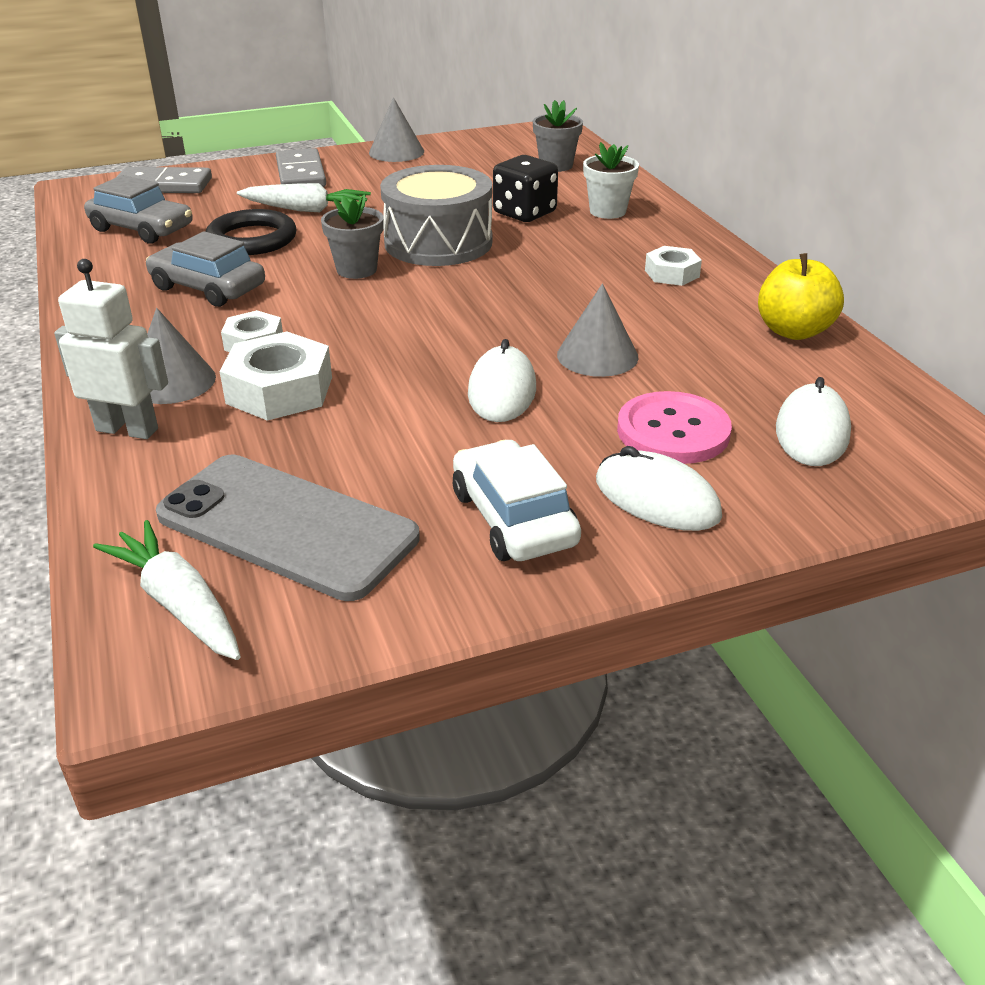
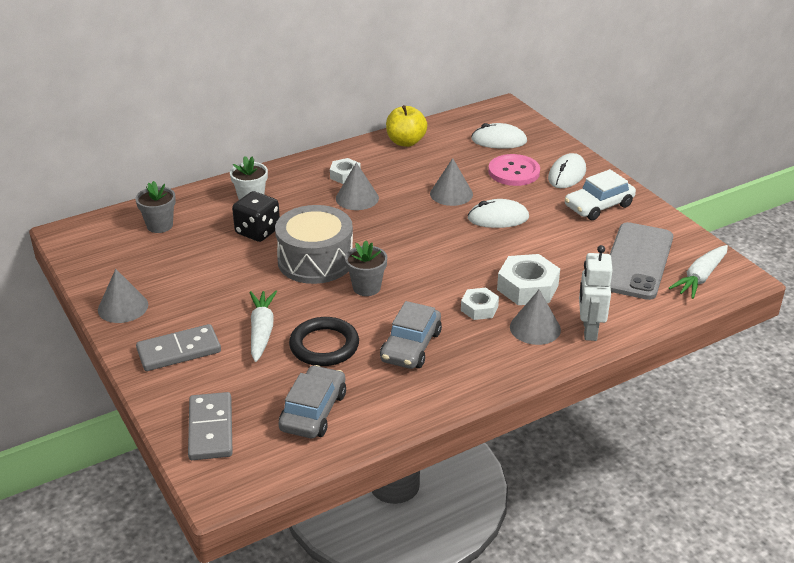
camera: 100 degrees left, 0 degrees up
(598, 278) = (357, 198): none -> grey cone

